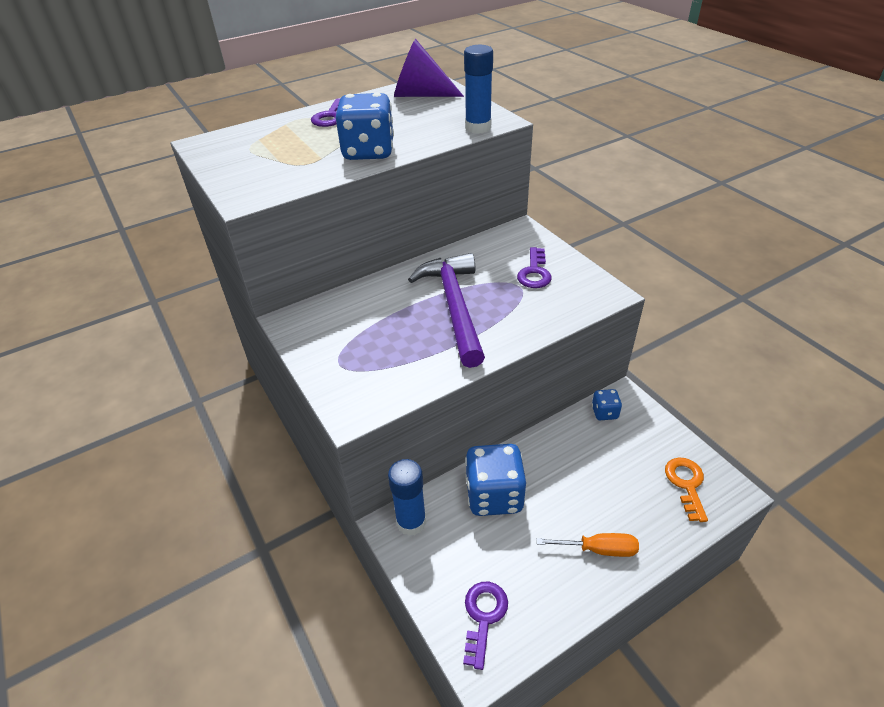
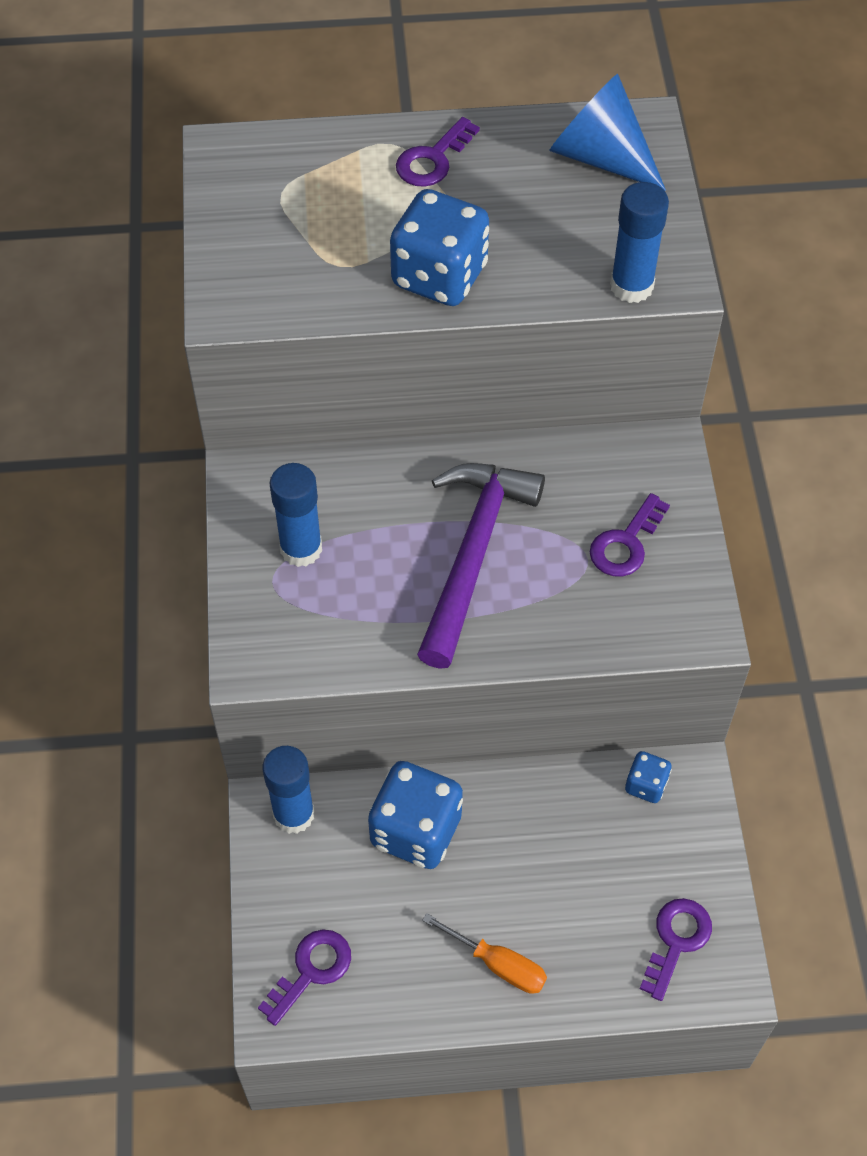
camera: 25 degrees right, 15 degrees up
(347, 341) = (301, 549): none -> blue glue stick
(420, 95) = (600, 157): purple cone -> blue cone
(686, 484) = (676, 941): orange key -> purple key

